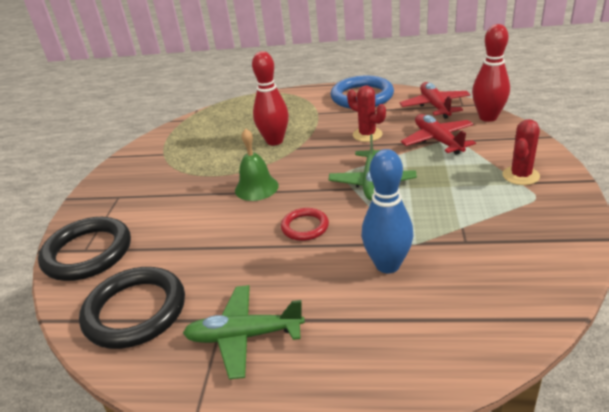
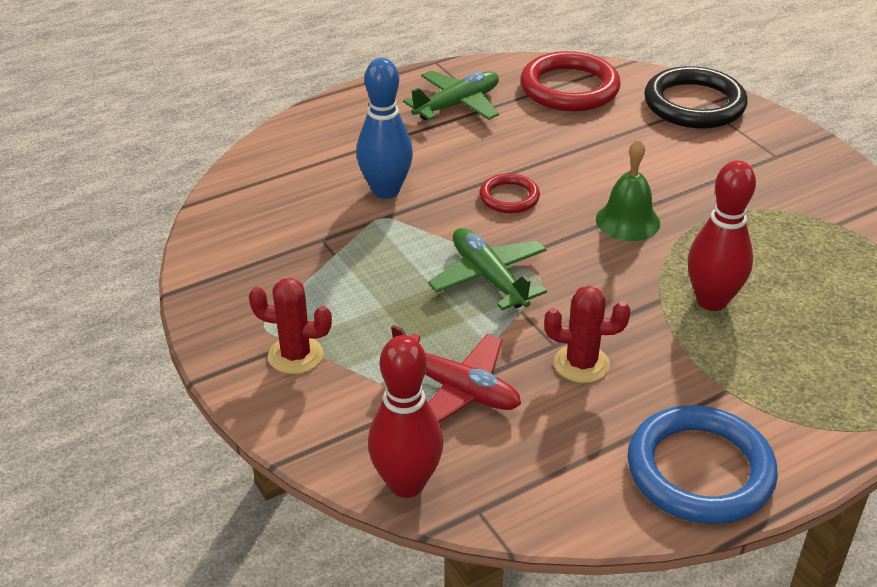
camera: 140 degrees right, 5 degrees up
(135, 311) = (569, 88): black ring -> red ring
(435, 106) = (528, 487): red plane -> none
(520, 176) = (295, 355): red cactus -> red cactus turned 75 degrees counterclockwise

